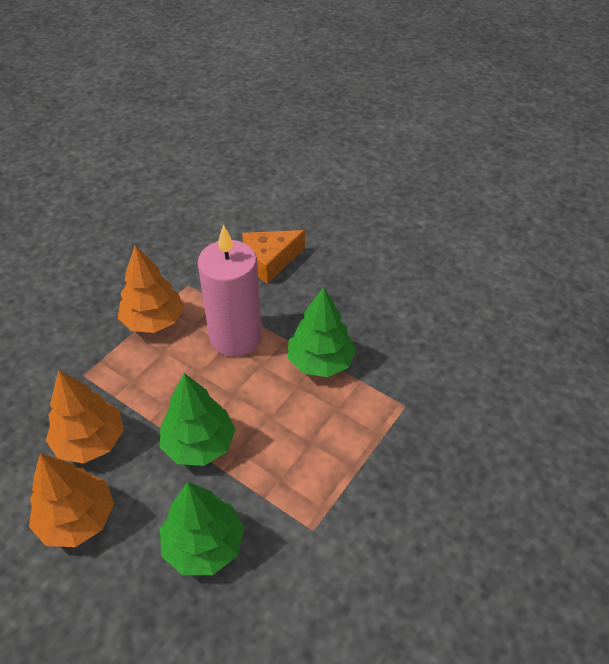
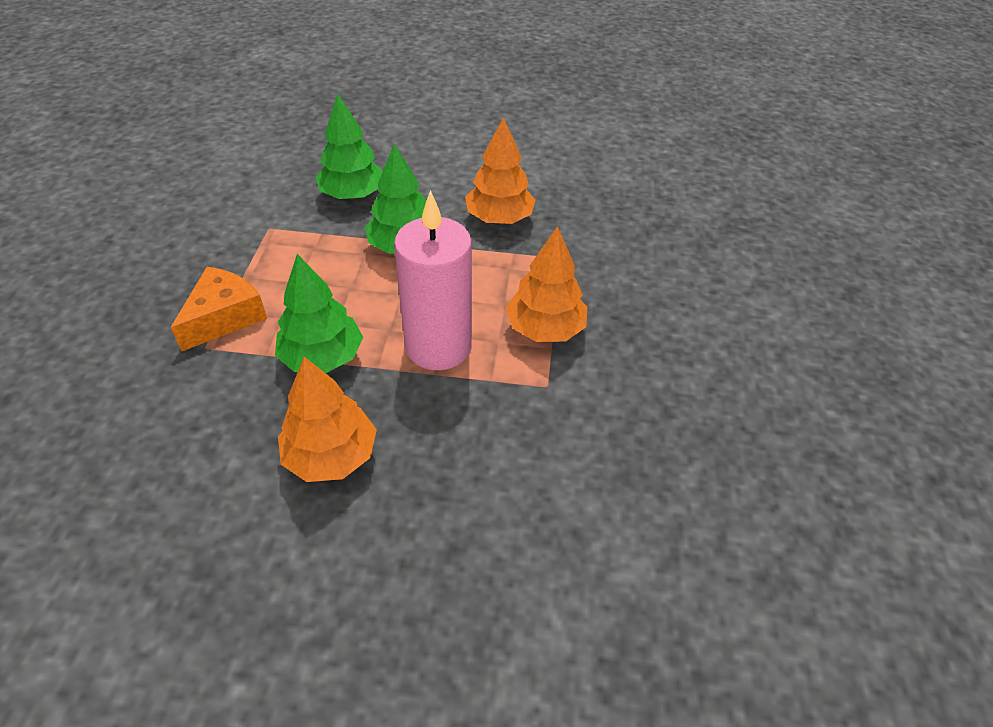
camera: 150 degrees right, 0 degrees up
(77, 519) = (460, 178): orange tree -> orange tree (331, 455)
(270, 261) = (467, 468): orange cheese -> orange cheese (224, 317)

